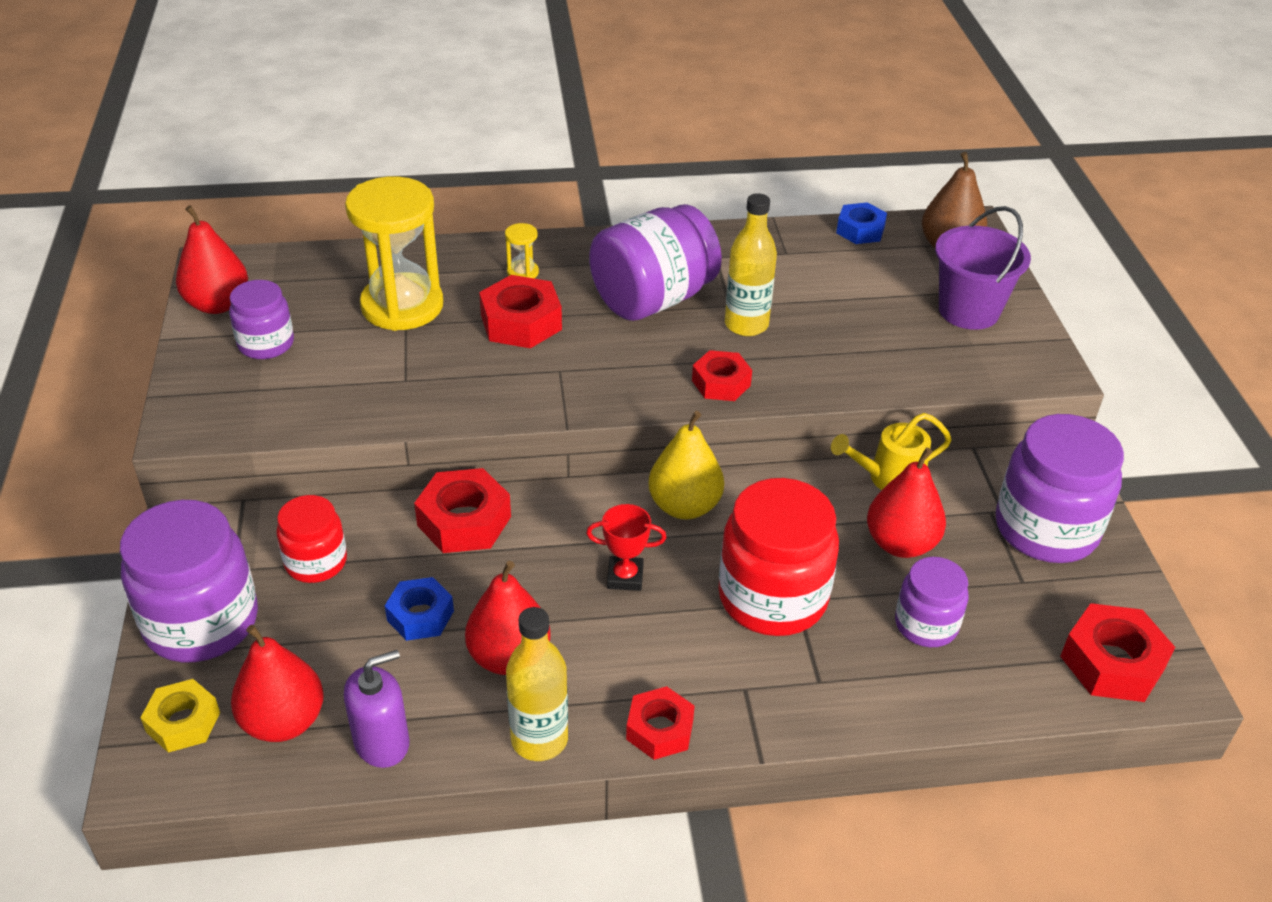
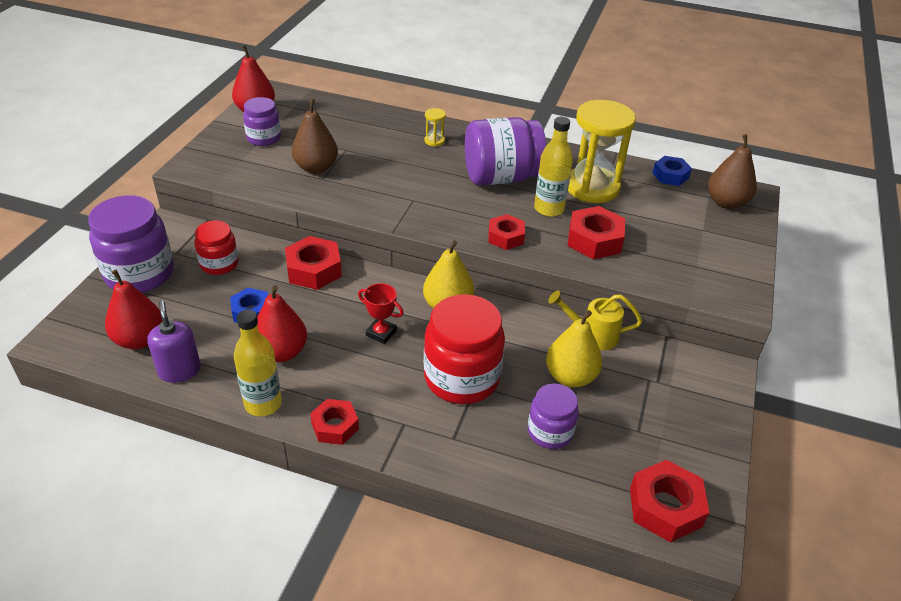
camera: 25 degrees right, 0 degrees up
(183, 722) = (92, 320): yellow nut -> none
(382, 742) = (179, 370): purple soap dispenser -> purple soap dispenser turned 105 degrees counterclockwise
(384, 366) = (316, 168): none -> brown pear
(402, 306) = (352, 139): yellow hourglass -> yellow hourglass (592, 187)
(521, 322) = (411, 167): red nut -> red nut (594, 240)
(901, 544) = (570, 377): red pear -> yellow pear
(968, 311) = (709, 245): purple bucket -> none
(1046, 529) = (680, 404): purple jar -> none

